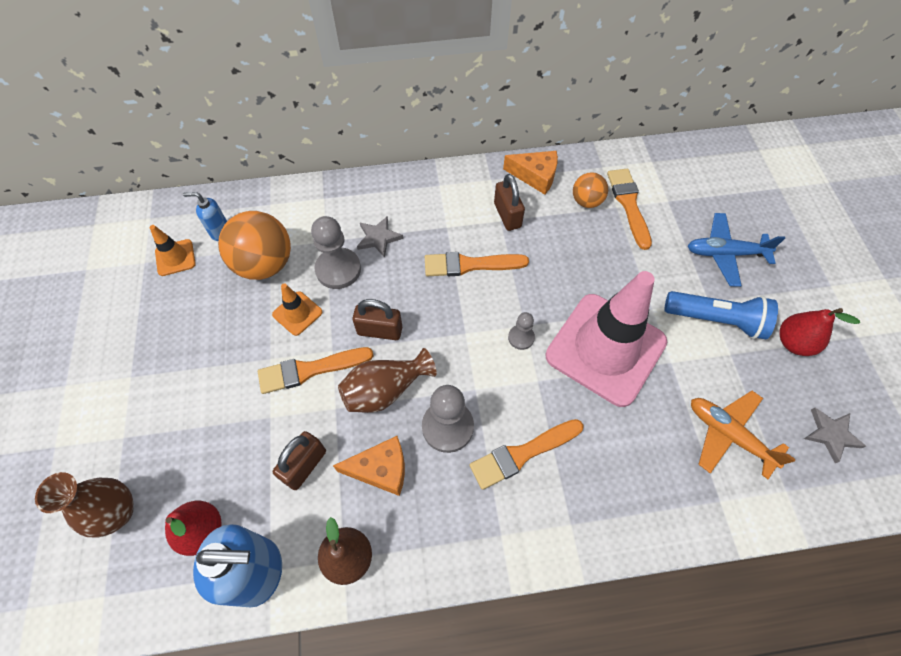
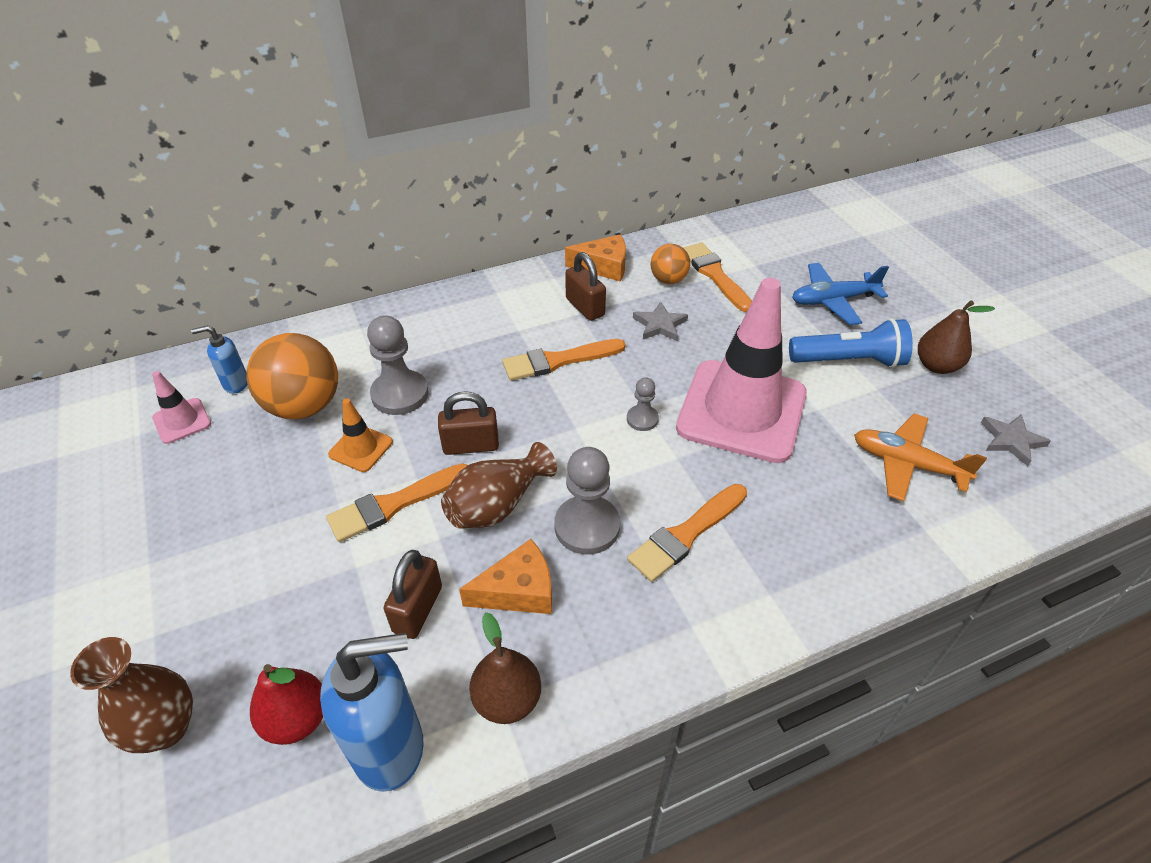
camera: 15 degrees left, 15 degrees down
(175, 257) = (182, 421): orange traffic cone -> pink traffic cone
(378, 238) = (440, 354): grey star -> grey star (660, 325)
(793, 343) = (936, 366): red pear -> brown pear

